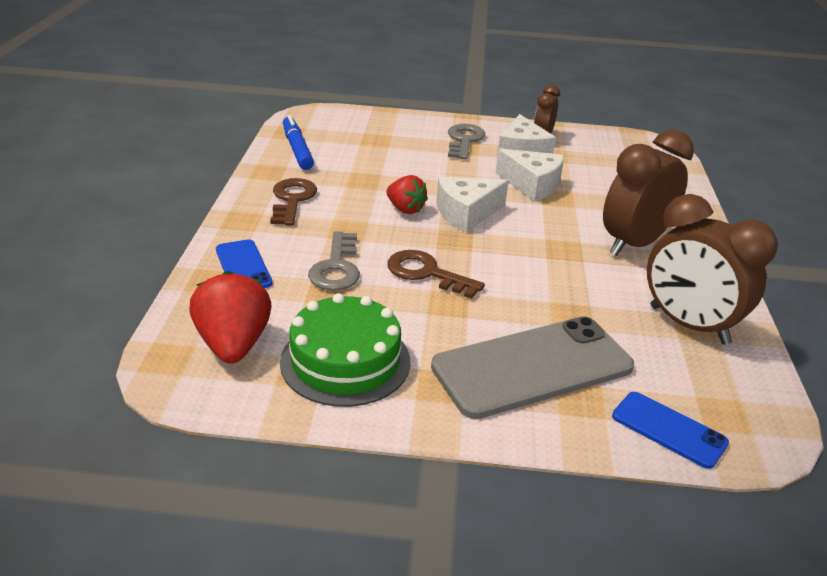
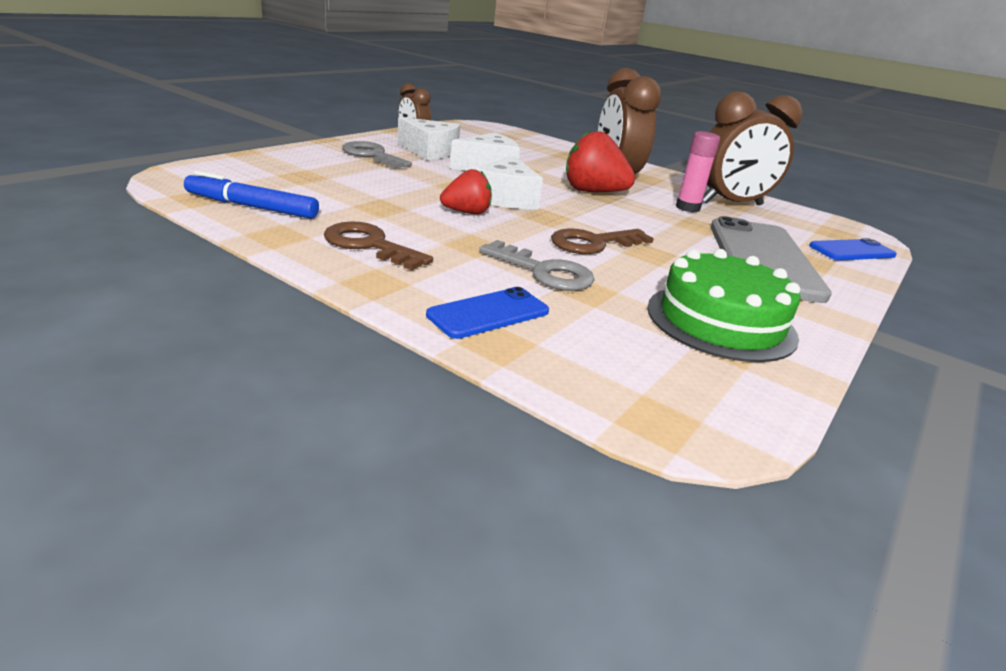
camera: 60 degrees left, 5 degrees down
(233, 345) = (657, 368): red strawberry -> red strawberry (593, 192)
(243, 266) = (488, 313): blue phone -> blue phone turned 45 degrees counterclockwise
(616, 300) = (687, 208): none -> pink glue stick

